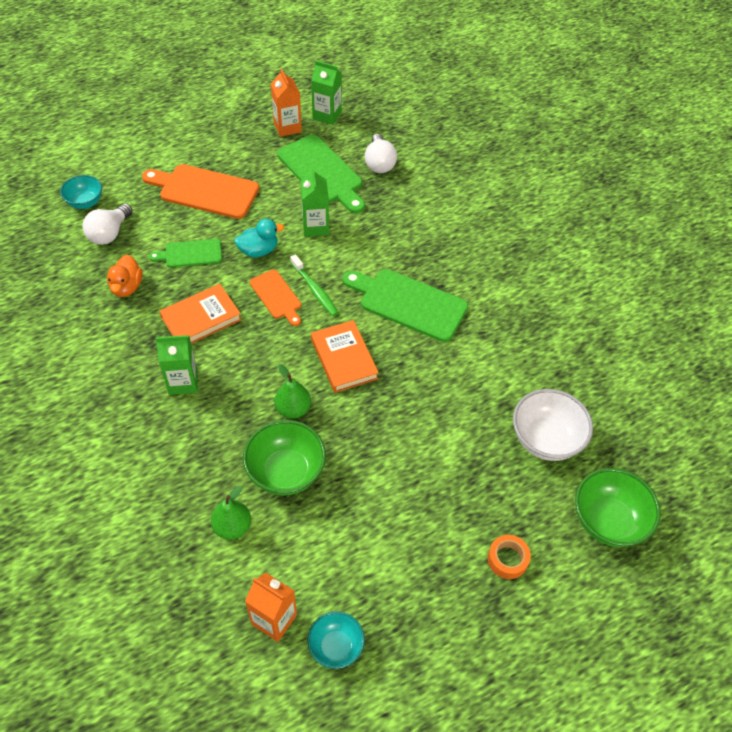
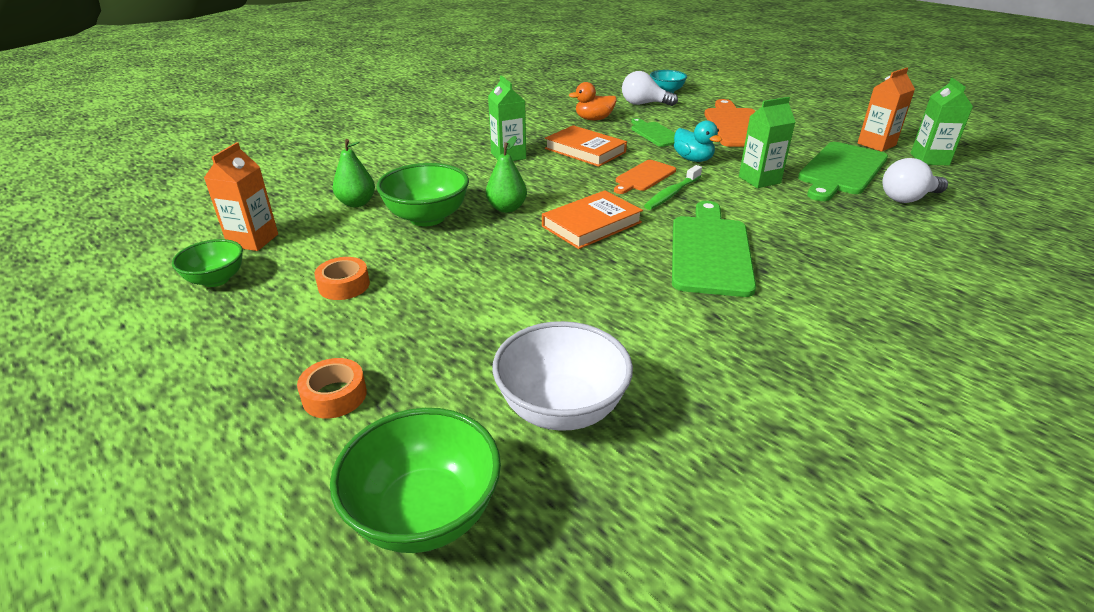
camera: 75 degrees right, 20 degrees down
(336, 646) = (216, 279): turquoise bowl -> green bowl
(377, 546) = (344, 285): none -> orange tape

